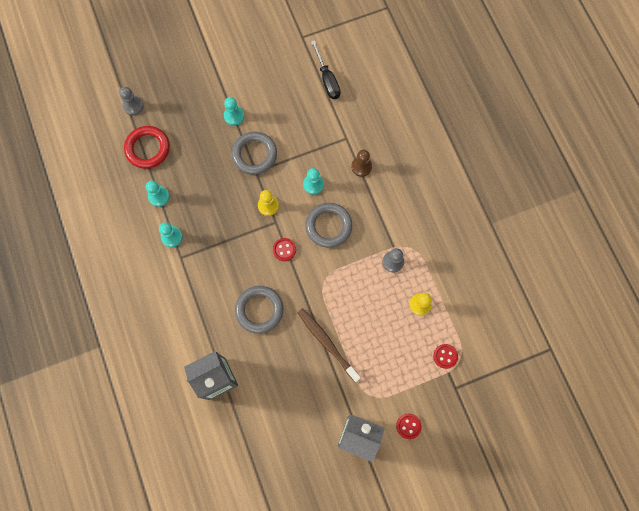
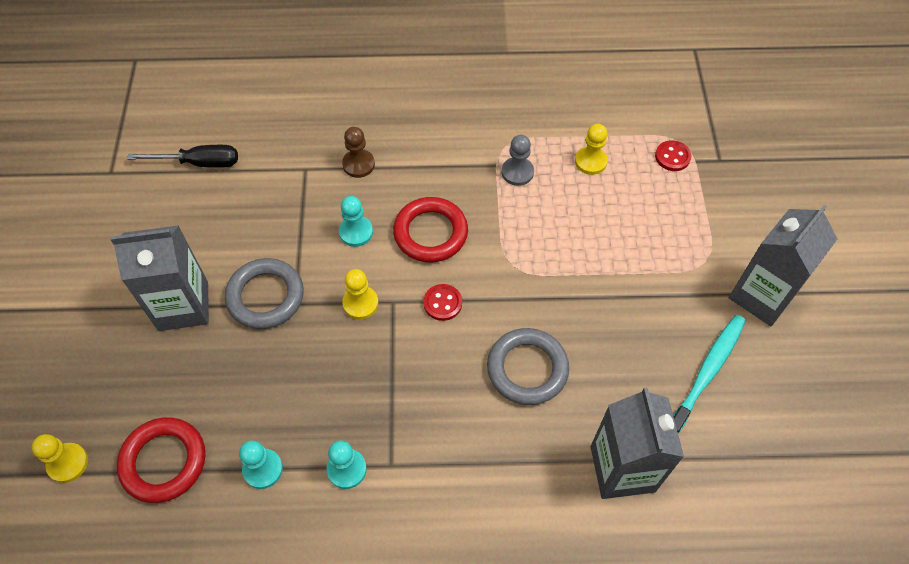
camera: 70 degrees left, 15 degrees down
(133, 106) = (68, 463): grey pawn -> yellow pawn
(234, 116) = (183, 306): turquoise pawn -> grey carton
(293, 413) = (707, 372): none -> turquoise toothbrush
(327, 343) = (611, 291): brown toothbrush -> none
(328, 226) = (430, 233): grey ring -> red ring
(408, 426) = (760, 229): red button -> none

